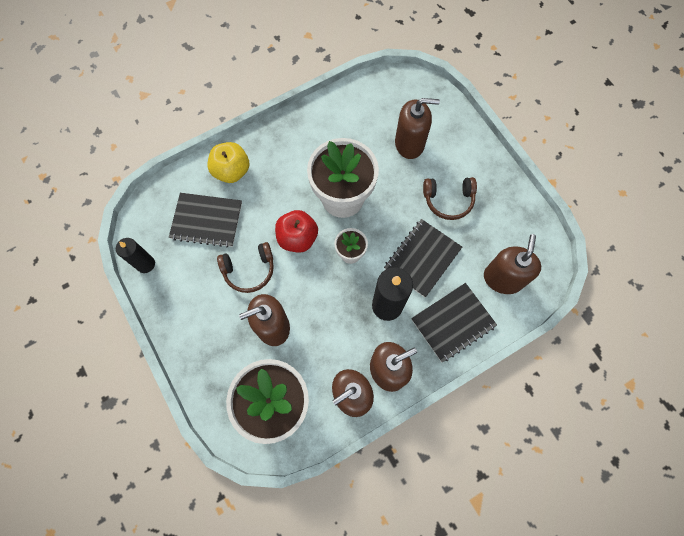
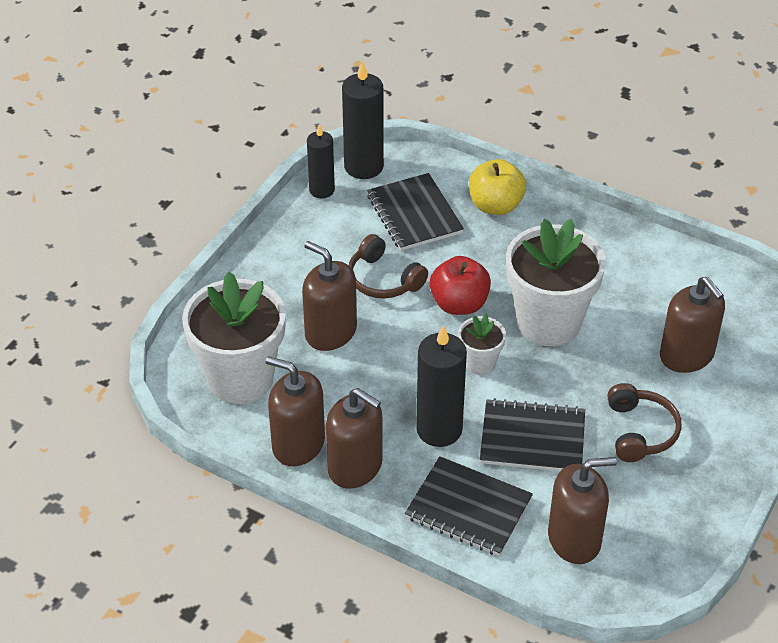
camera: 60 degrees right, 25 degrees down
(143, 227) = (363, 166): none -> black candle
(448, 200) = (639, 431): brown headphones -> brown headphones turned 150 degrees counterclockwise

